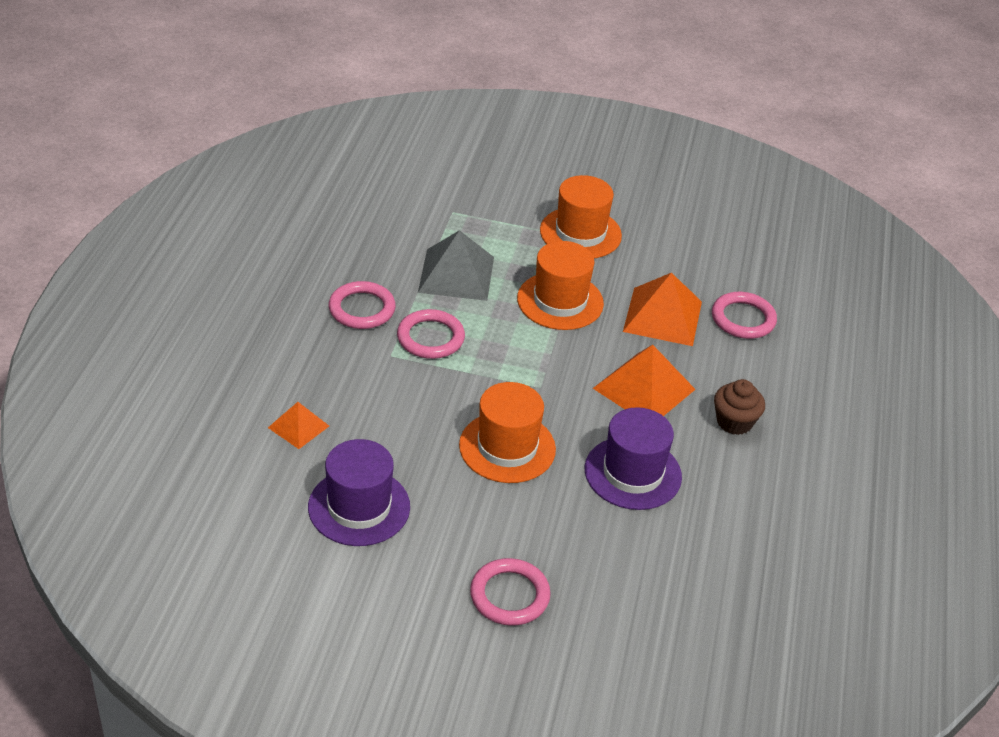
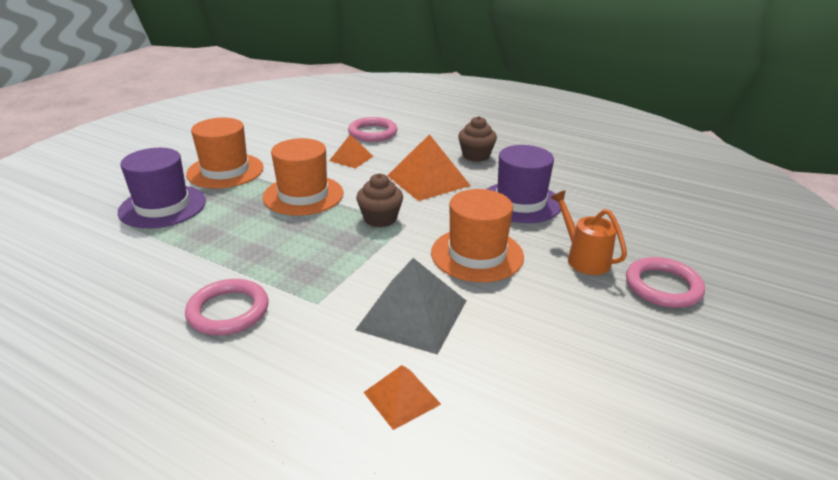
camera: 70 degrees left, 10 degrees down
(359, 507) = (545, 366): purple hat -> purple hat (162, 206)
(430, 338) = (306, 272): pink ring -> none
(456, 274) = (224, 240): grey pyramid -> grey pyramid (412, 314)
(536, 531) = (583, 258): none -> orange watering can
(541, 366) = (380, 218): none -> brown cupcake
(662, 316) = (351, 158): orange pyramid -> orange pyramid, size x0.56

